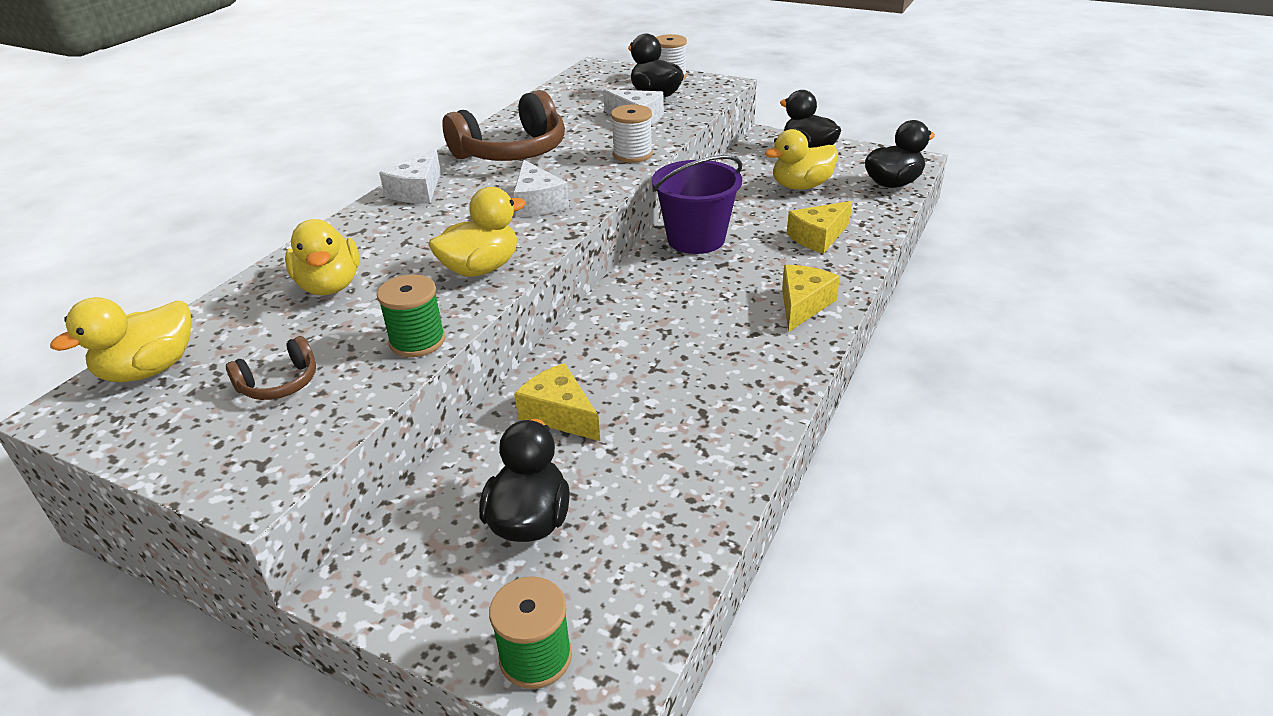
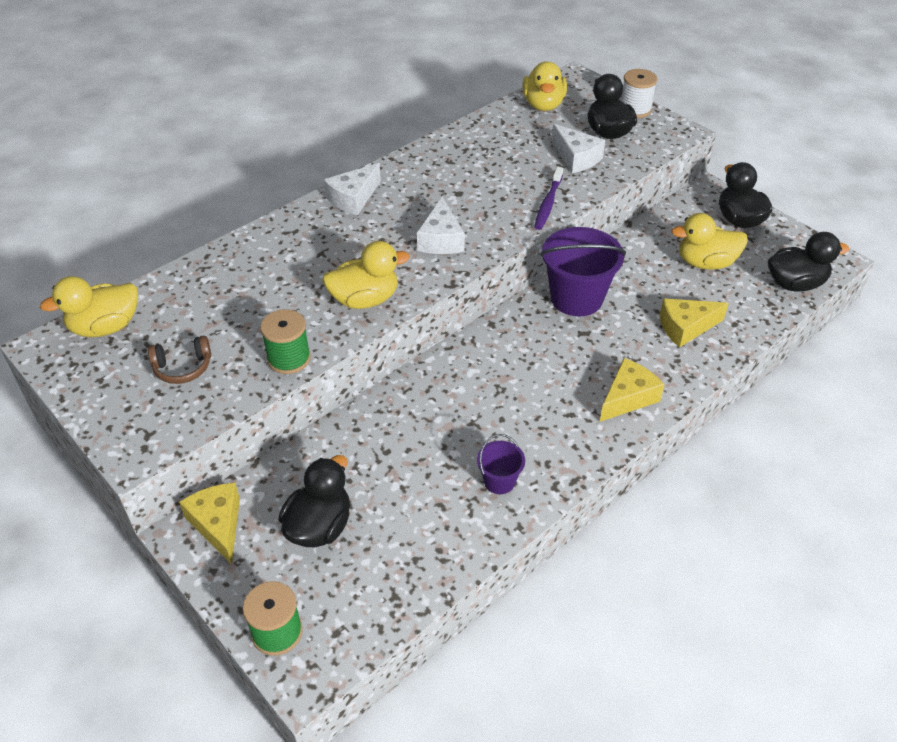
camera: 20 degrees right, 10 degrees up
(330, 286) = (250, 283): yellow duck -> yellow duck (543, 105)
(512, 151) = (448, 172): brown headphones -> none
(559, 414) = (381, 442): yellow cheese -> yellow cheese (218, 524)
(632, 154) = (548, 203): white spool -> purple toothbrush
(718, 413) = (499, 481): none -> purple bucket

